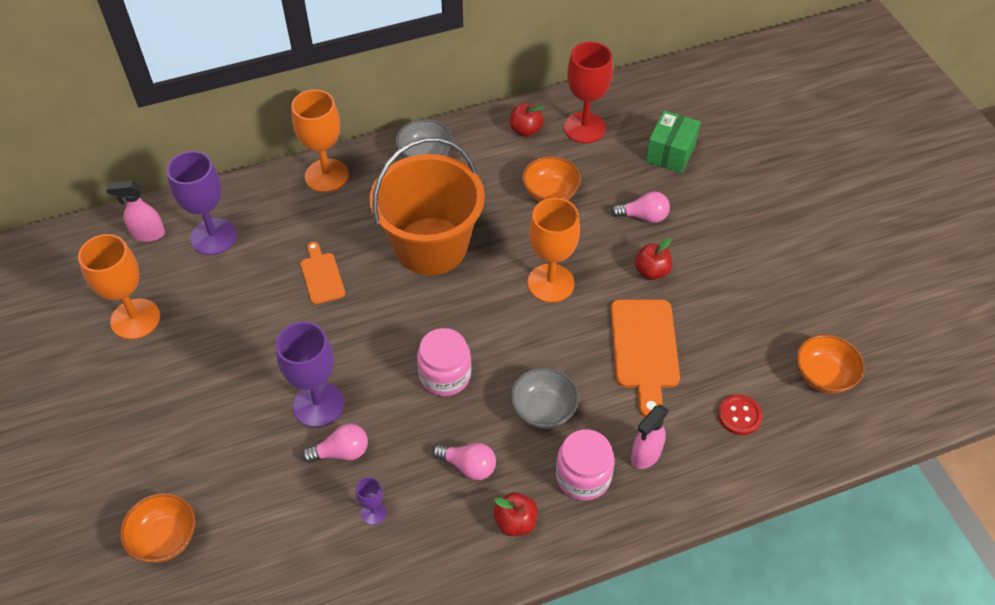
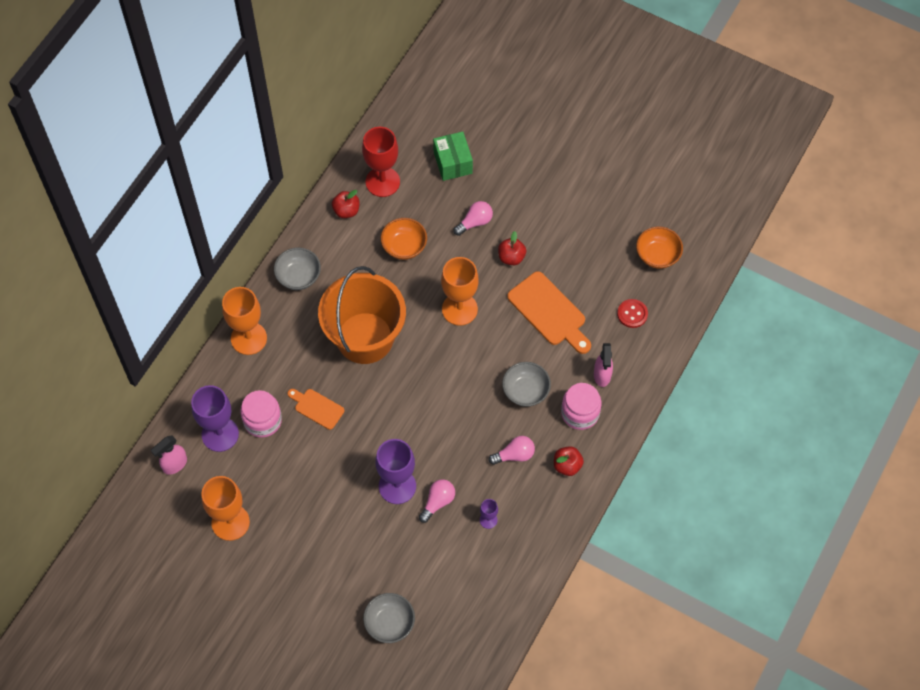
camera: 40 degrees left, 10 degrees up
(165, 538) = (389, 623): orange bowl -> grey bowl
(445, 375) = (452, 413): pink jar -> pink jar (262, 420)

